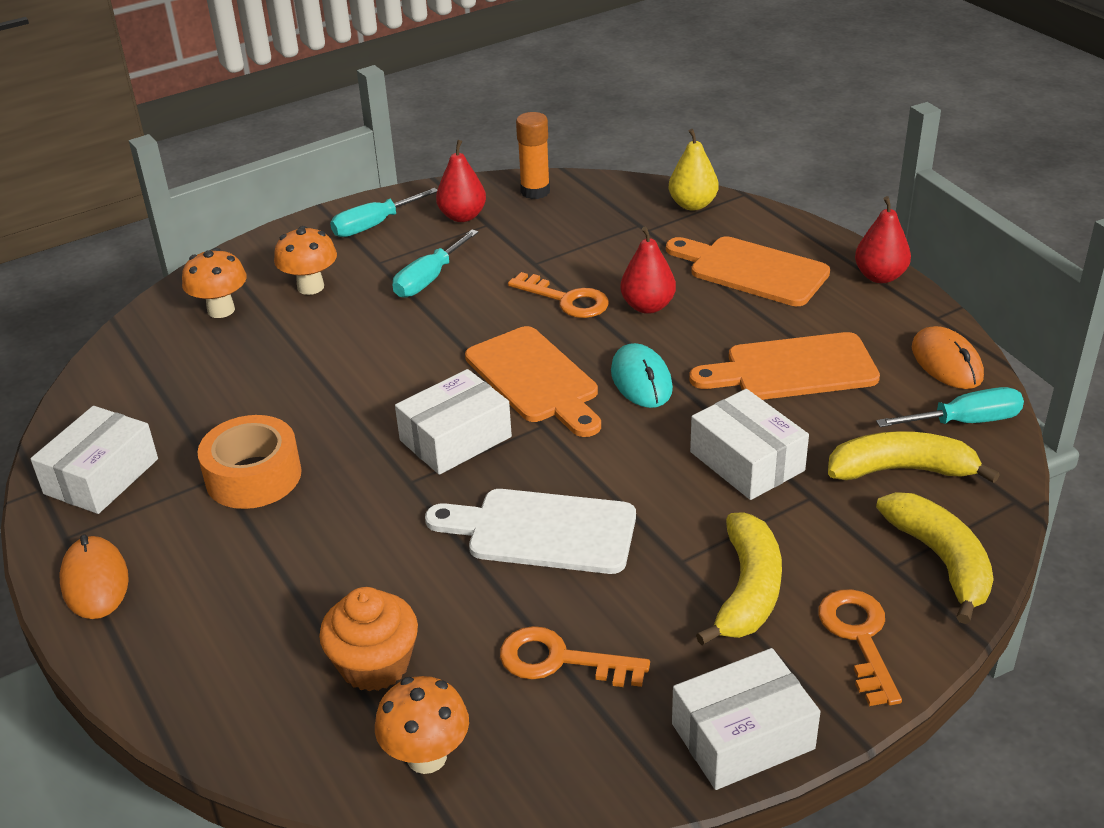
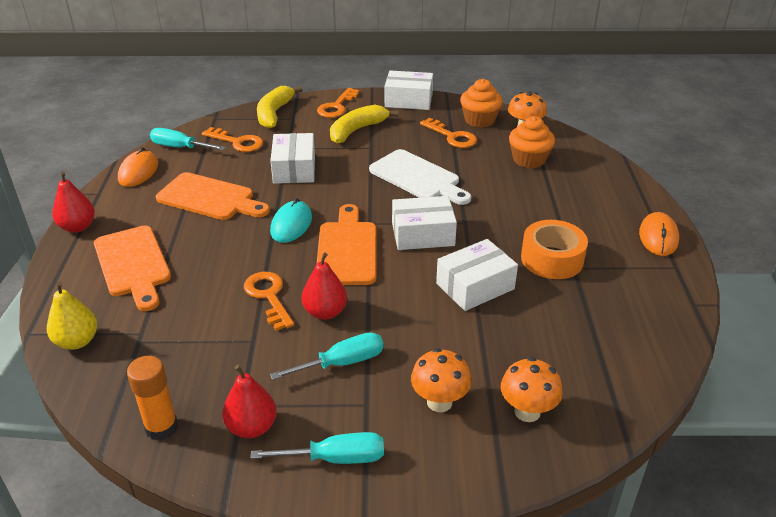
camera: 150 degrees left, 0 degrees up
(101, 476) = (650, 296): white box -> white box (475, 286)
(541, 742) = (479, 120): none -> orange cupcake
(647, 306) = (227, 268): red pear -> red pear (325, 312)
(901, 470) = (237, 142): yellow banana -> orange key

